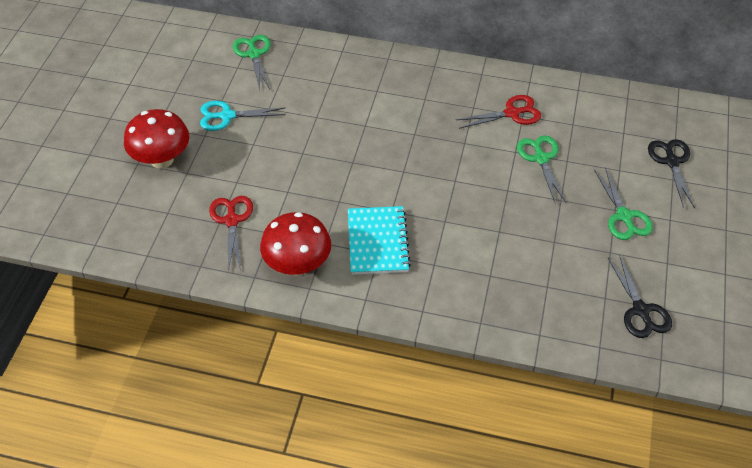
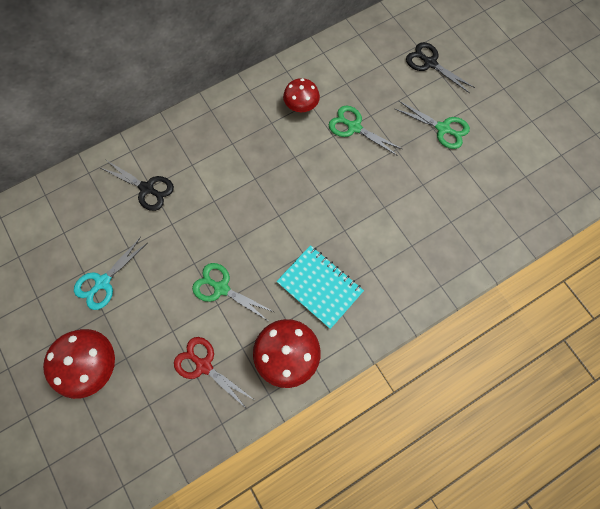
camera: 45 degrees left, 20 degrees up
(254, 54) = (64, 210): green scissors -> green scissors (221, 288)
(512, 113) = (301, 106): red scissors -> red mushroom
(640, 310) = (515, 189): black scissors -> black scissors (147, 188)

